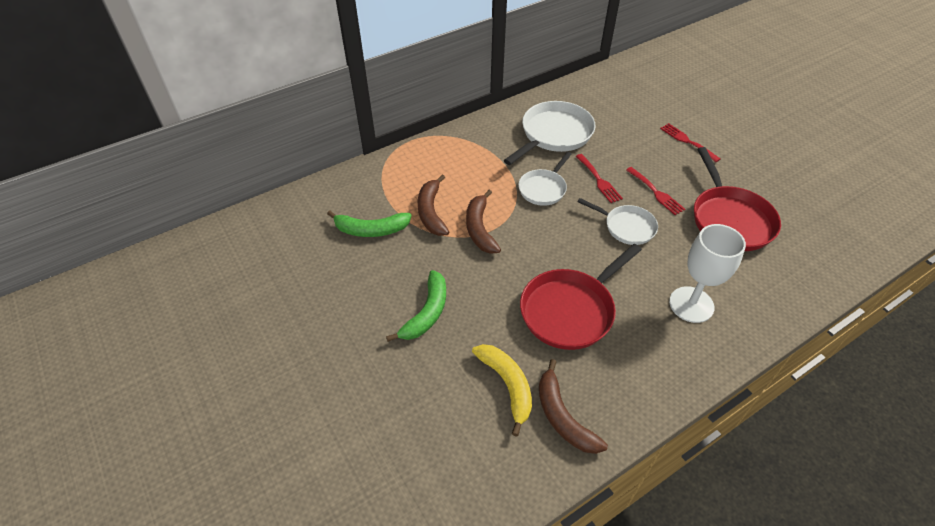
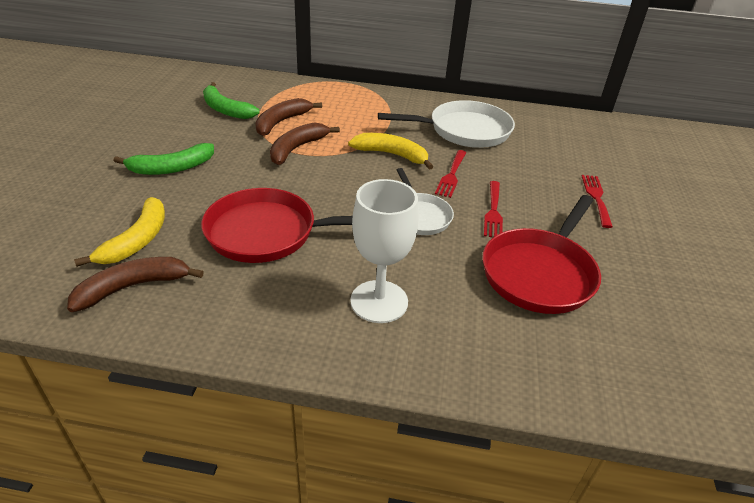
camera: 40 degrees right, 10 degrees down
(543, 188) = (392, 155): white pan -> yellow banana
(563, 417) = (133, 287): brown banana -> brown banana turned 45 degrees clockwise

